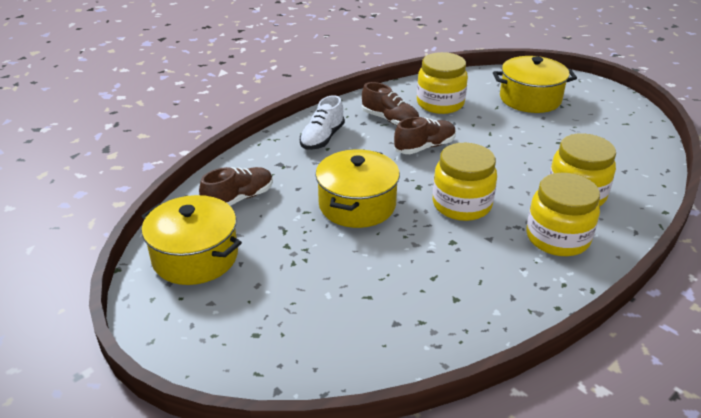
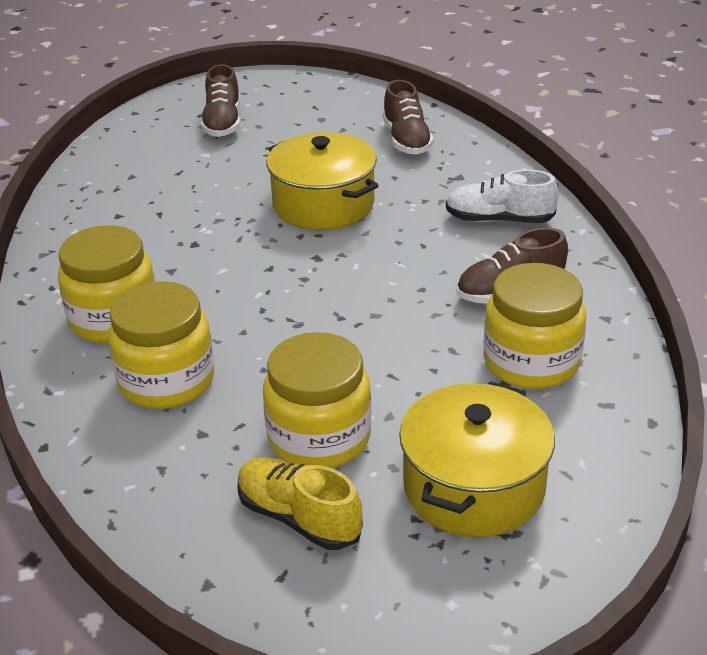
camera: 120 degrees right, 0 degrees up
(195, 257) = (330, 105): yellow pot -> none
(322, 138) = (499, 220): white shoe -> white shoe turned 45 degrees counterclockwise
(424, 147) = (405, 295): brown shoe -> brown shoe (223, 123)
(461, 205) = (248, 275): yellow jar -> yellow jar (319, 438)
(597, 129) = (299, 518): none -> yellow shoe

